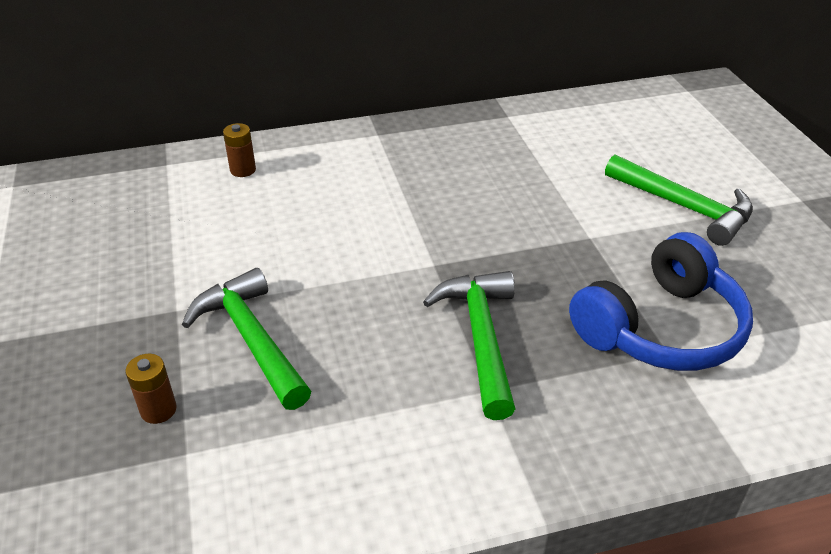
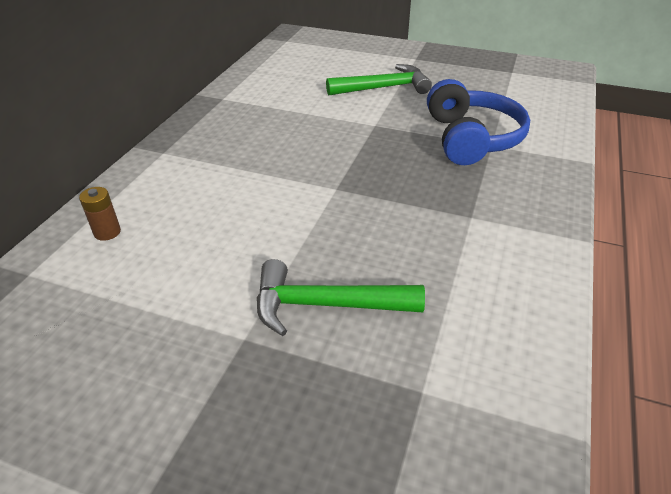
camera: 55 degrees left, 0 degrees up
(158, 410) = (359, 393): brown battery -> none
(481, 338) = (424, 200): green hammer -> none

